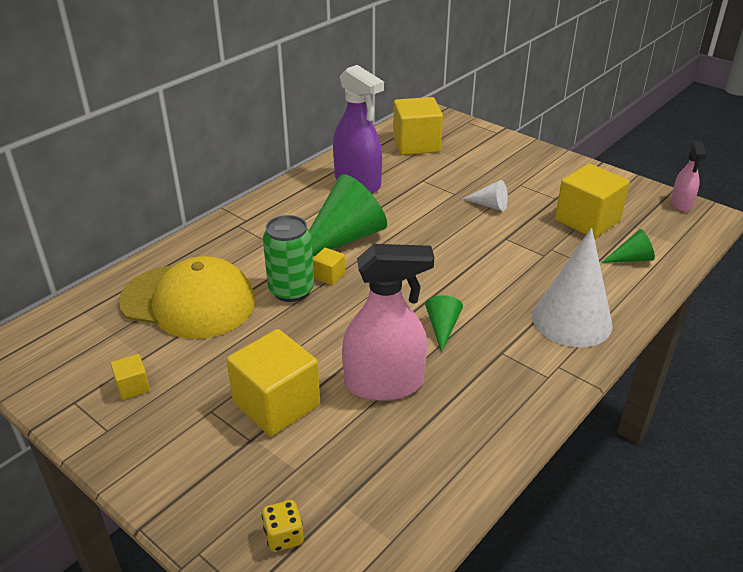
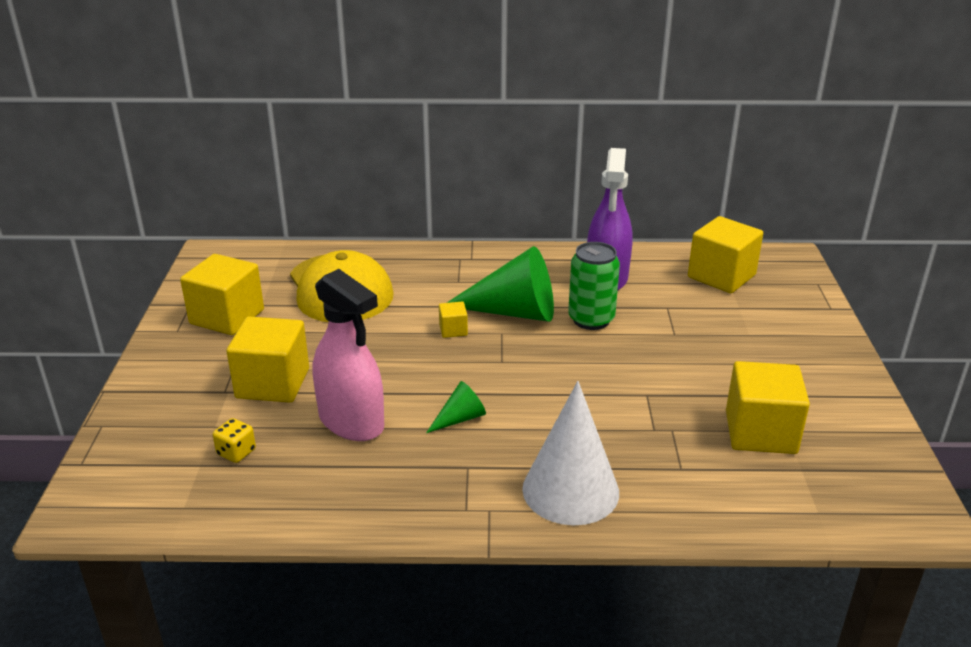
camera: 50 degrees right, 5 degrees down
(133, 387) = (227, 317): yellow cube -> yellow cube, size x2.17
(284, 536) = (145, 453): yellow dice -> yellow dice (236, 452)
(291, 290) = (411, 323): green can -> green can (591, 319)
(489, 205) = (687, 361): white cone -> none
(631, 259) = (736, 490): green cone -> none
(681, 204) = (912, 487): pink spray bottle -> none

